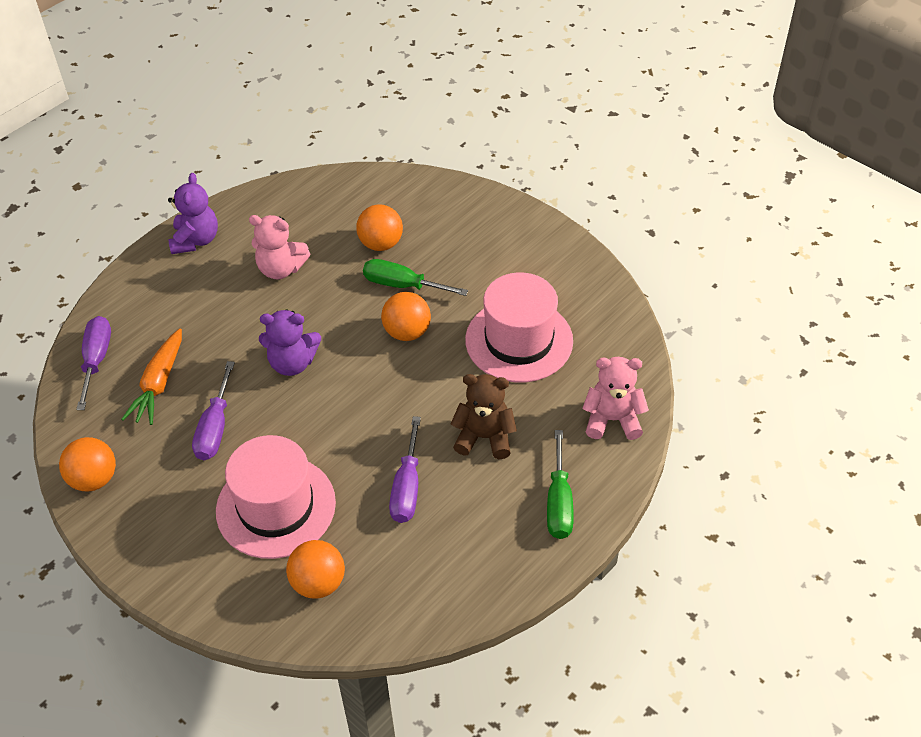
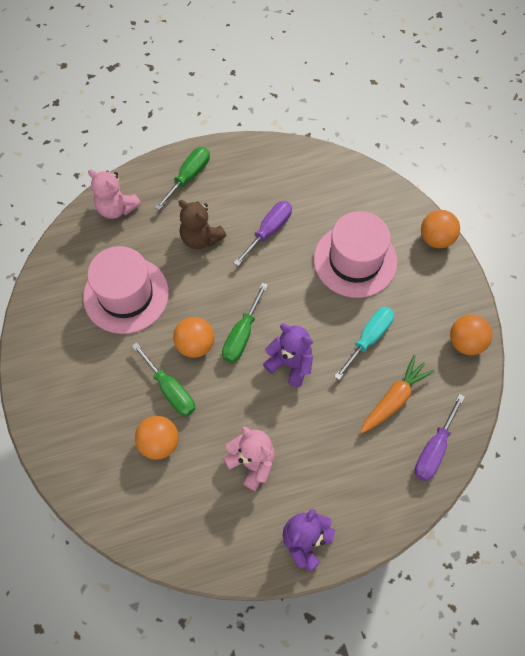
camera: 150 degrees left, 15 degrees up
(215, 428) = (369, 338): purple screwdriver -> turquoise screwdriver
(318, 583) = (353, 202): orange ball -> orange ball (436, 238)
(363, 364) = (242, 335): none -> green screwdriver

